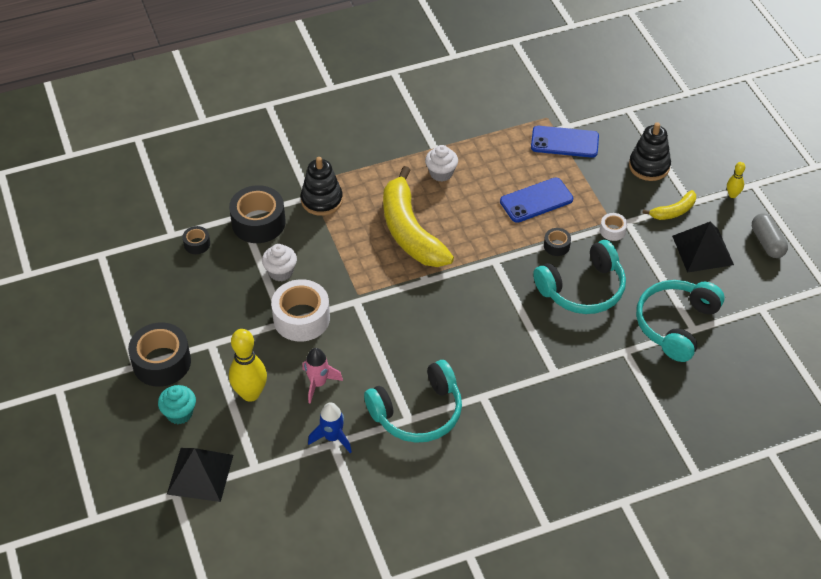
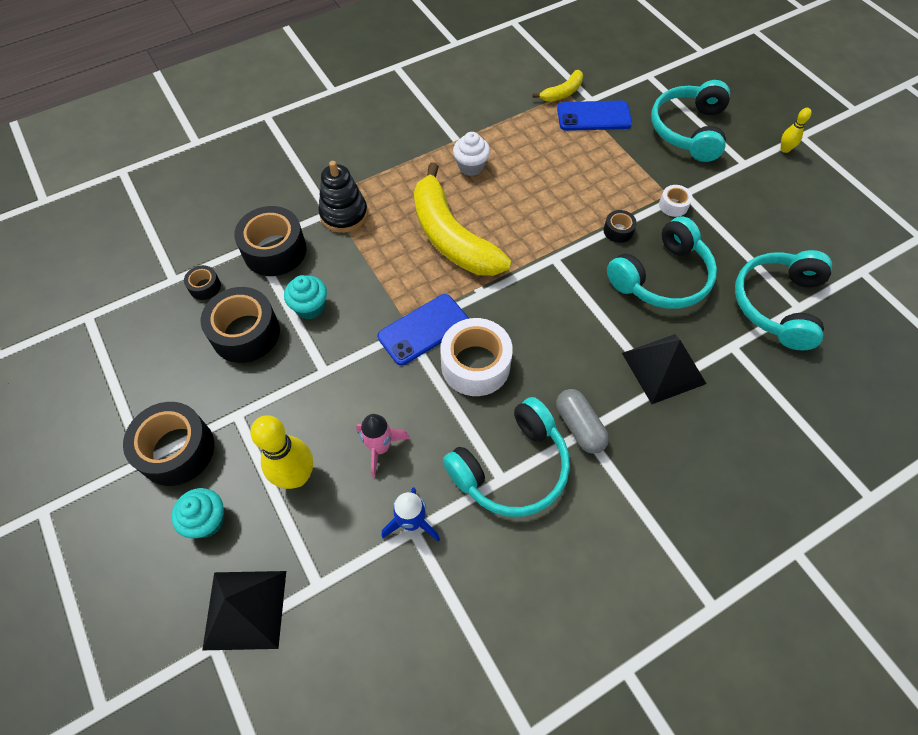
camera: 10 degrees left, 10 degrees up
(225, 285) = (245, 333): none -> black tape
(280, 272) = (310, 307): white cupcake -> turquoise cupcake
(301, 318) = (344, 363): white tape -> white tape (475, 365)
(536, 200) = (581, 183): blue phone -> blue phone (423, 329)
(649, 166) = (689, 130): black stacking toy -> turquoise headphones
(673, 211) = (730, 175): yellow banana -> yellow banana (562, 93)
(703, 250) = (776, 214): black pyramid -> black pyramid (663, 368)
(767, 242) = (839, 196): grey capsule -> grey capsule (579, 426)

